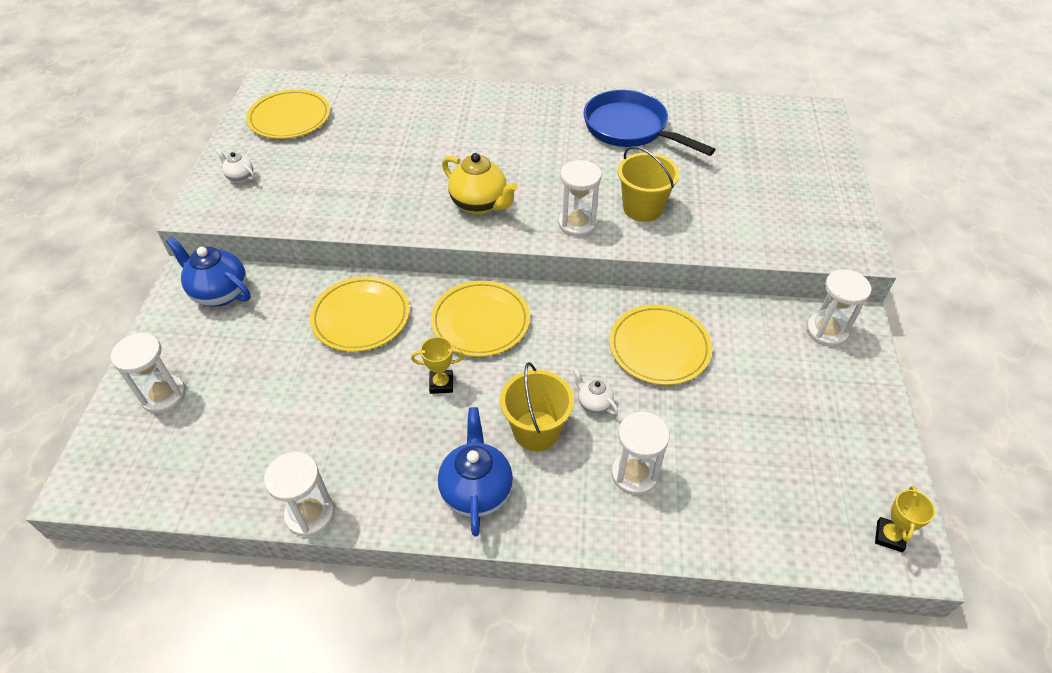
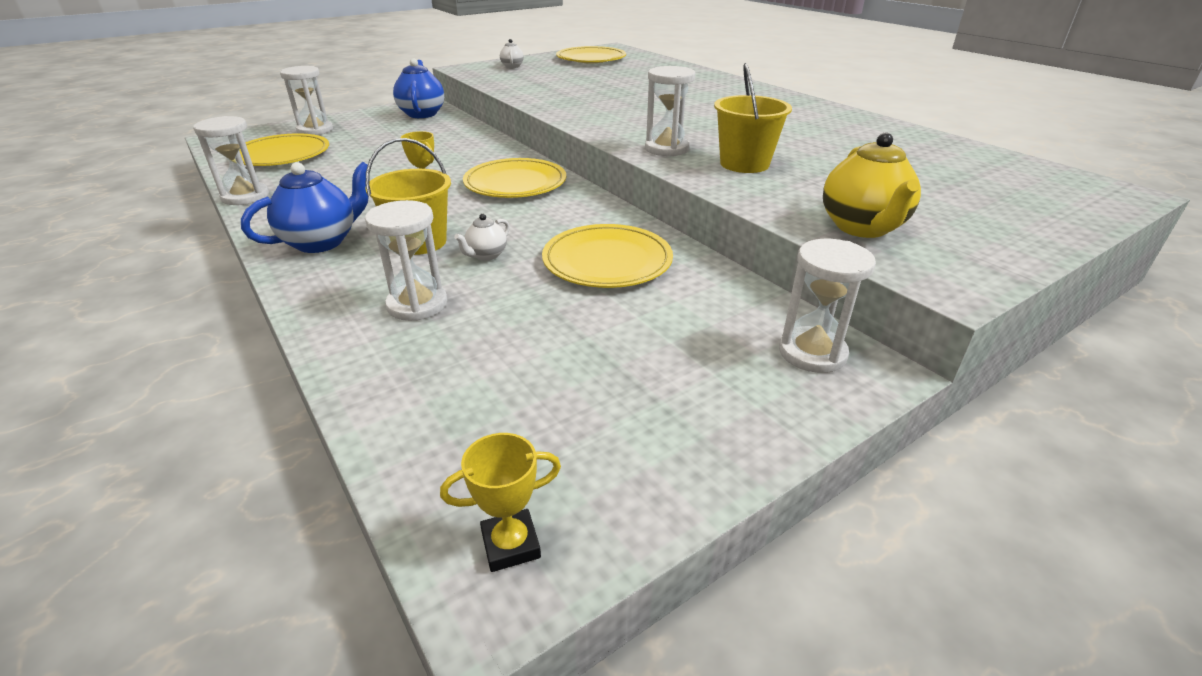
camera: 50 degrees right, 15 degrees down
(361, 317) = (458, 150): yellow plate -> yellow plate (281, 155)
(480, 204) = (617, 117): yellow teapot -> yellow teapot (862, 228)
(594, 403) = (486, 255): white teapot -> white teapot turned 150 degrees counterclockwise
(630, 129) = (835, 131): blue pan -> none

